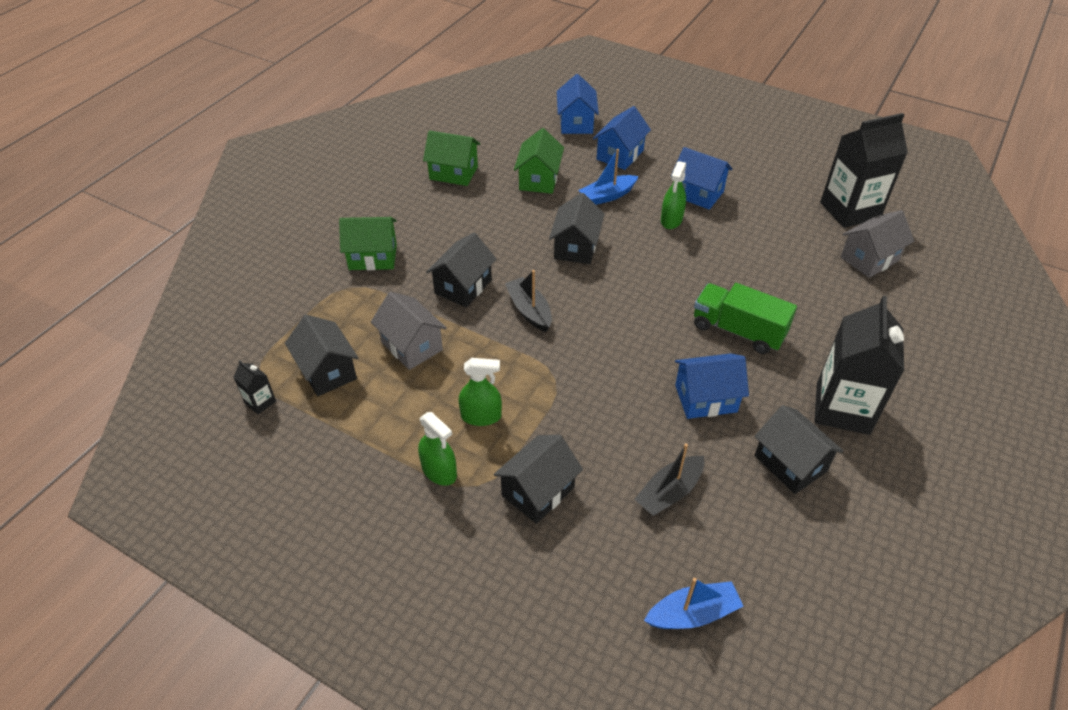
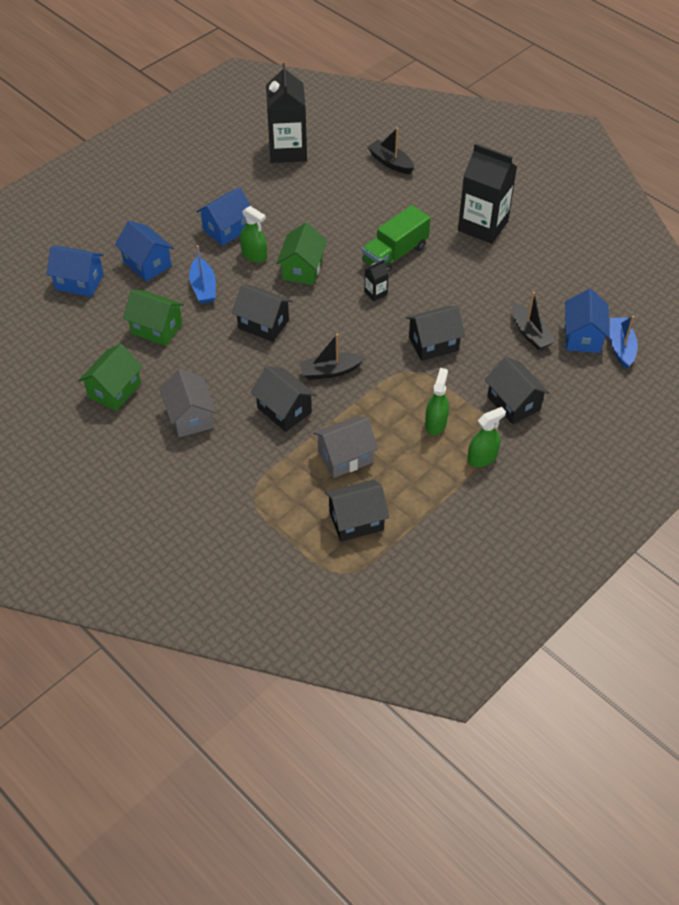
camera: 75 degrees left, 5 degrees up
(260, 402) = (378, 573): black carton -> black carton (375, 293)
(373, 257) = (217, 471): green house -> green house (302, 269)
(705, 398) = (454, 291): blue house -> blue house (582, 336)
(790, 463) = (521, 267): black house -> black house (433, 344)
(869, 259) = (346, 160): grey house -> grey house (190, 417)
(896, 298) = (390, 162): none -> black boat

